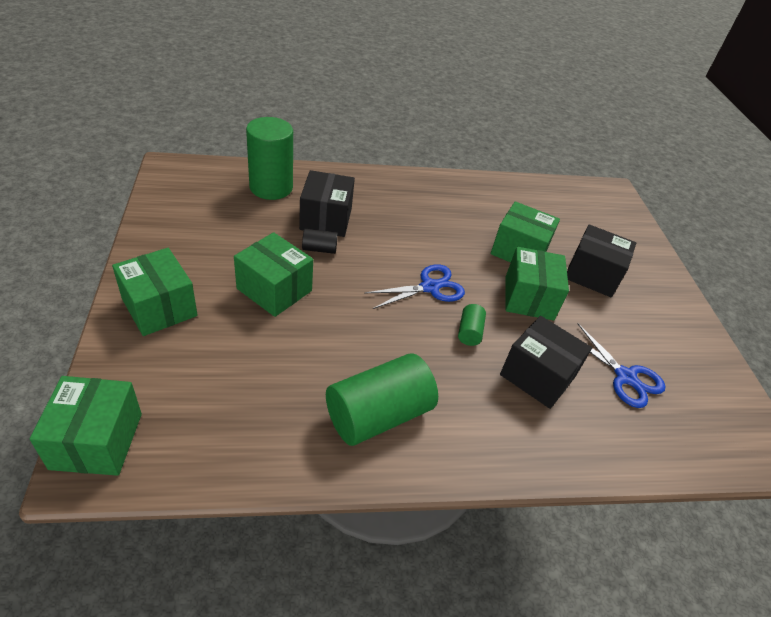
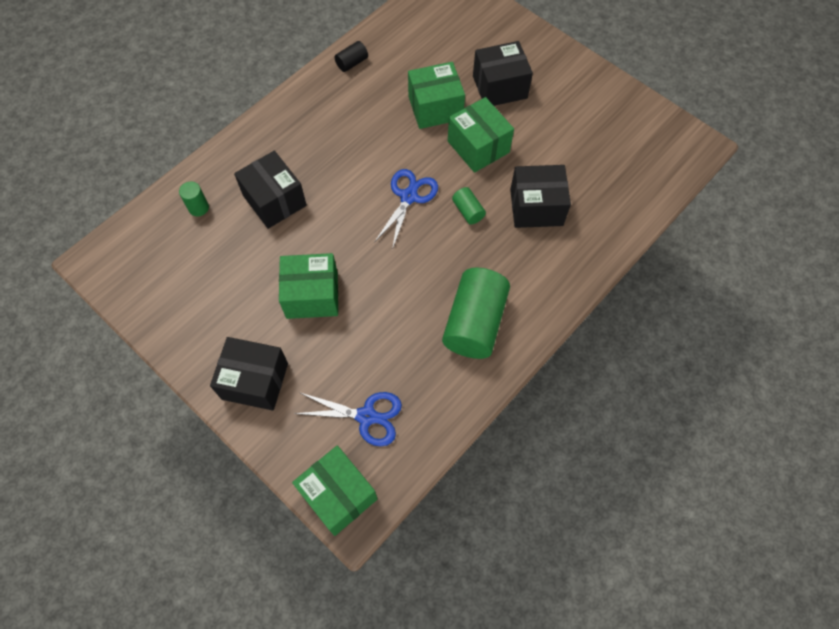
camera: 35 degrees left, 20 degrees up
(159, 307) = (255, 381): green box -> black box
(271, 187) = (198, 208): green cylinder -> green cylinder, size x0.45
(319, 249) = (302, 233): black cylinder -> black cylinder (352, 63)
(625, 377) = (585, 160): blue scissors -> blue scissors (366, 416)

